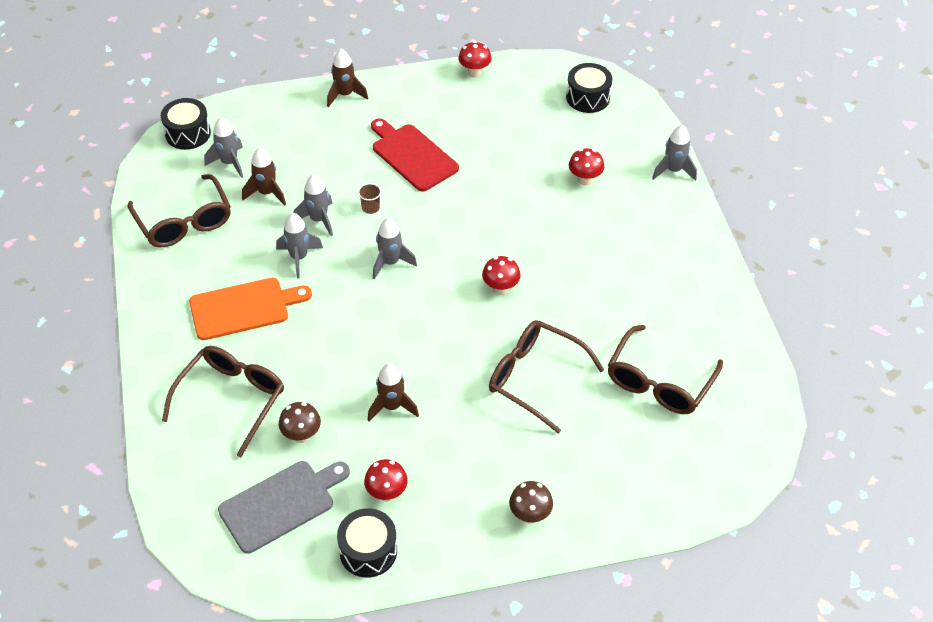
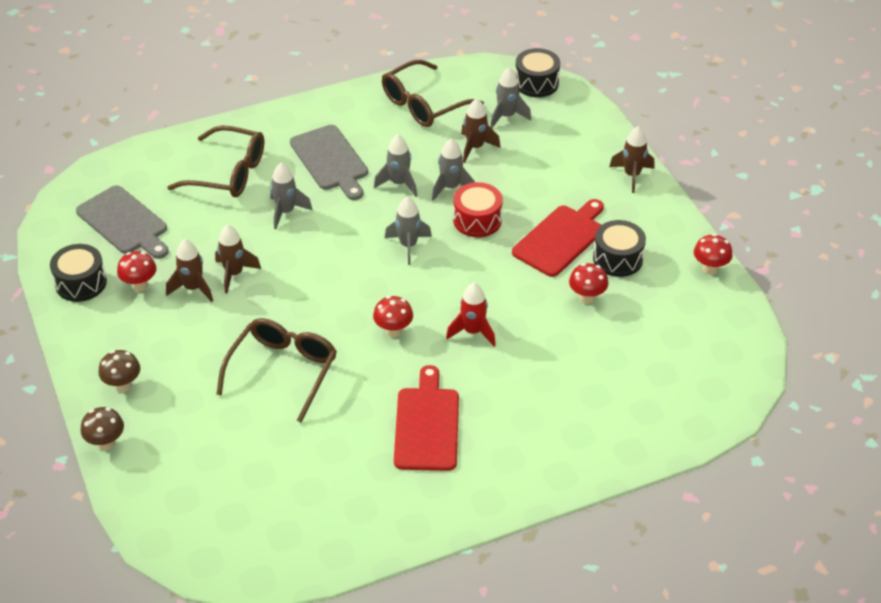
camera: 80 degrees right, 5 degrees down
(244, 308) = (330, 160): orange cutting board -> grey cutting board
(301, 435) = (195, 222): brown mushroom -> brown mushroom (106, 443)
(370, 208) = (477, 220): brown cup -> red drum
(404, 444) = (193, 288): none -> brown rocket
(514, 233) = (473, 332): none -> red rocket
(584, 180) = (571, 382): red mushroom -> red mushroom (587, 297)
(588, 97) = (709, 371): black drum -> black drum (617, 259)
(618, 280) = (426, 425): none -> red cutting board
(659, 382) = (293, 471): brown glasses -> none
(673, 170) = (613, 462): grey rocket -> grey rocket (286, 212)

